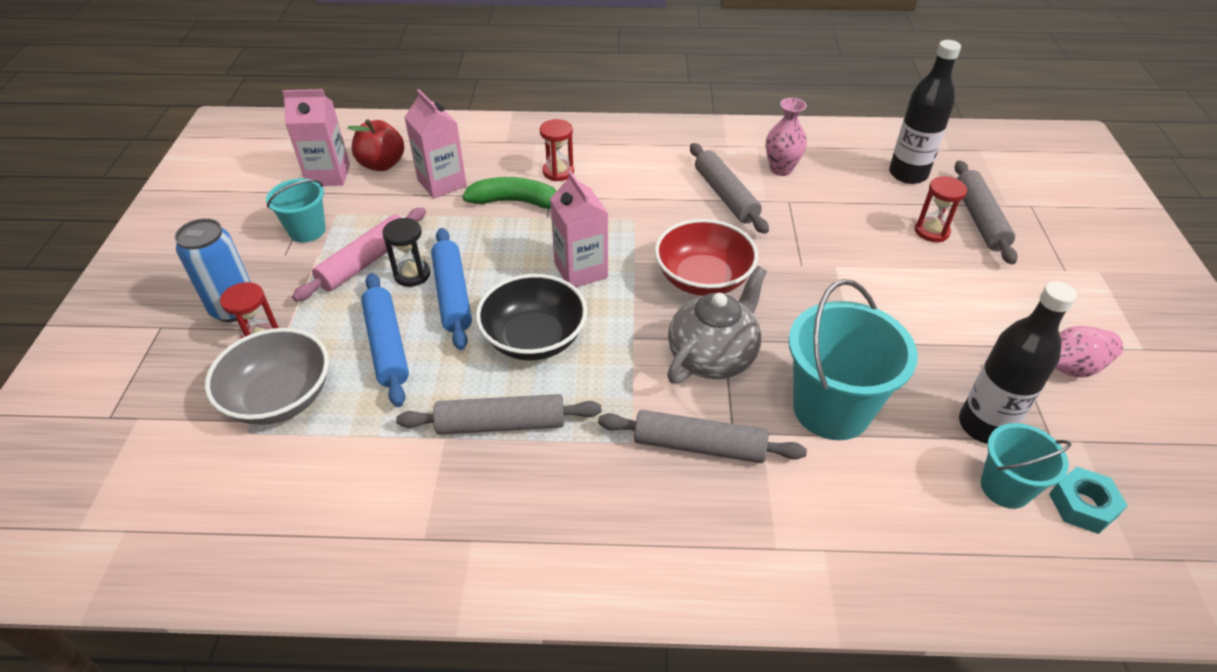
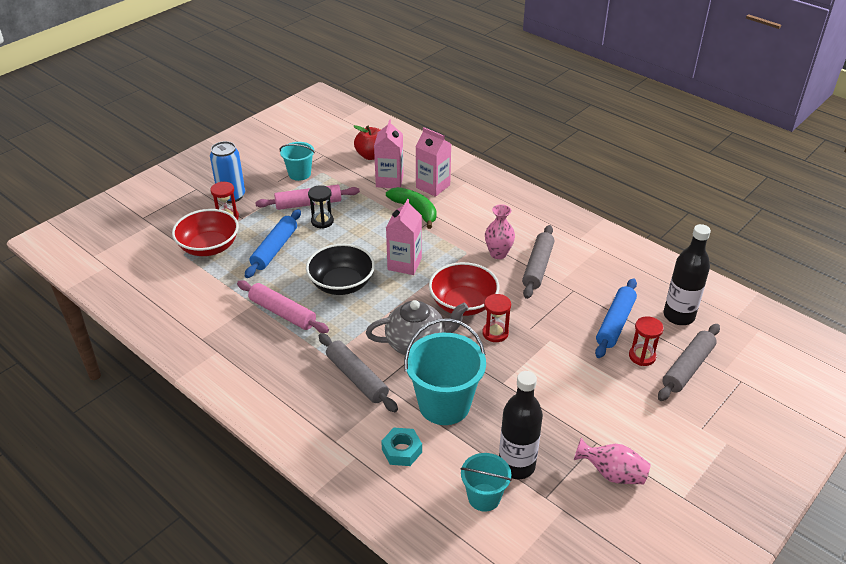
camera: 40 degrees right, 5 degrees down
(280, 398) = (209, 247): grey bowl -> red bowl
(328, 175) = (339, 149): pink carton -> pink carton (433, 186)
(453, 295) = (329, 241): blue rolling pin -> blue rolling pin (615, 323)
(501, 424) = (282, 313): grey rolling pin -> pink rolling pin
(558, 172) = (458, 205): red hourglass -> red hourglass (495, 333)
(781, 169) = (594, 269): pink vase -> pink vase (498, 254)
(1082, 505) = (514, 533): turquoise nut -> turquoise nut (402, 451)

